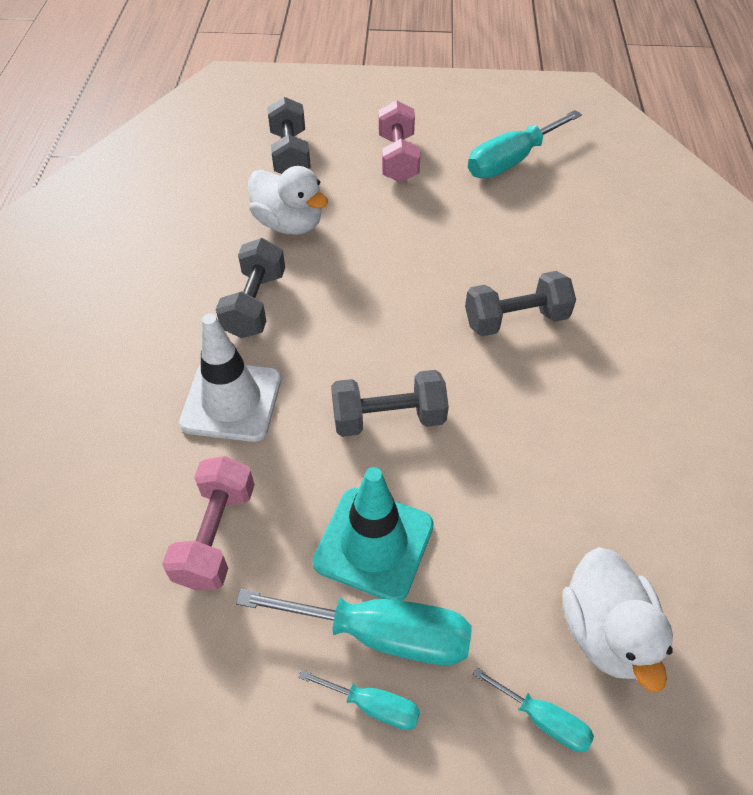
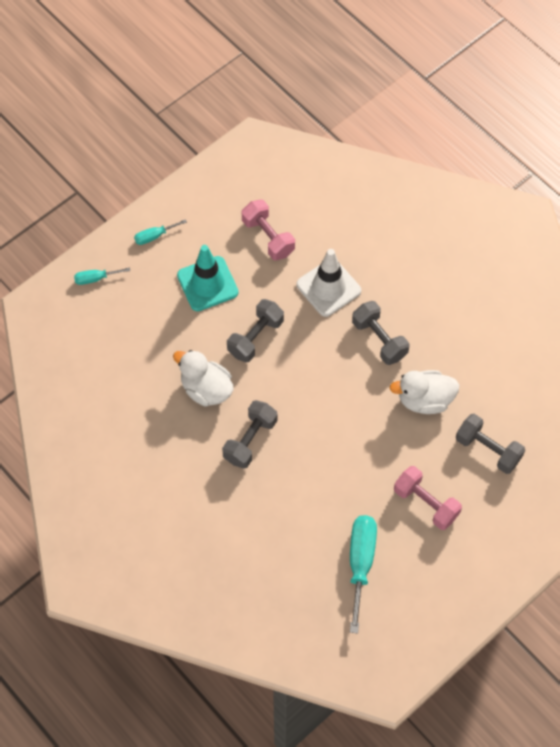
camera: 135 degrees right, 10 degrees up
(382, 633) = (173, 258): turquoise screwdriver -> none
(605, 630) = (96, 325): white duck -> white duck (206, 389)

